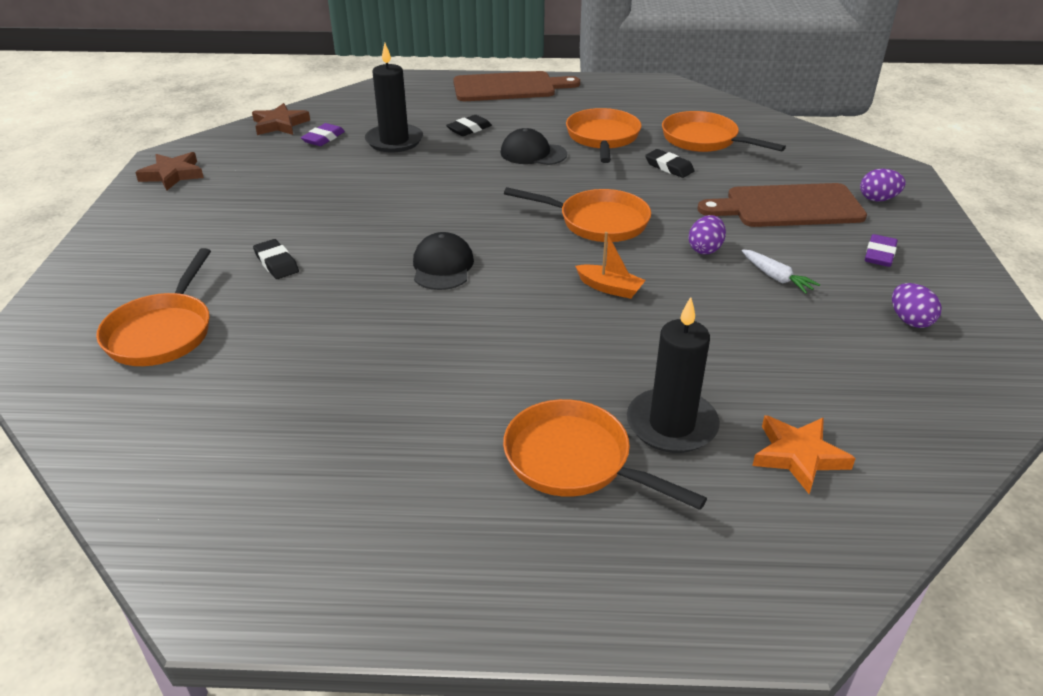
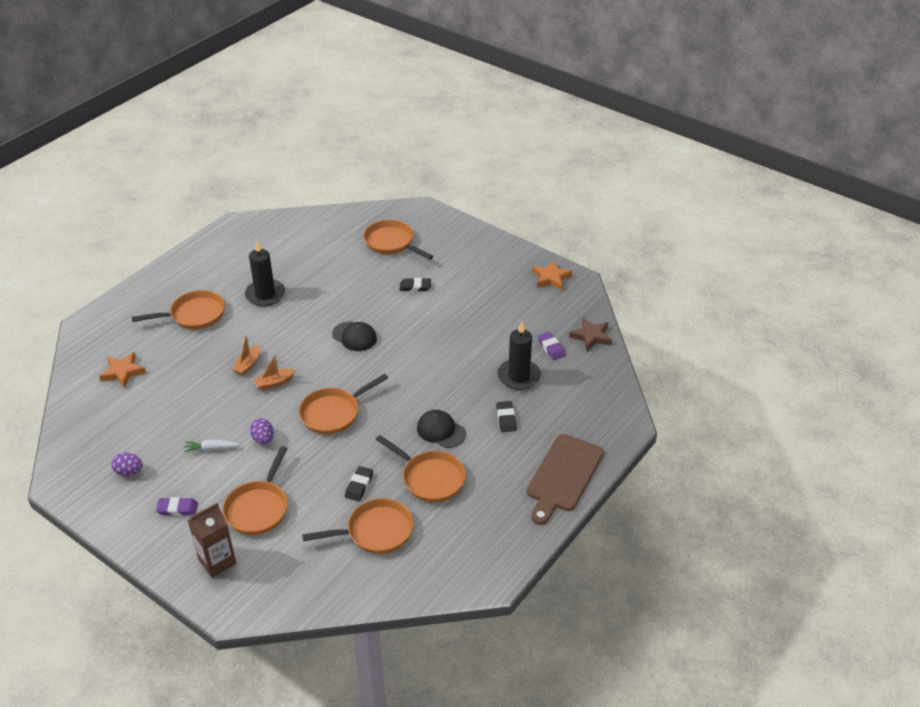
camera: 125 degrees right, 5 degrees up
(173, 175) = (551, 278): brown star -> orange star
(533, 153) = (441, 431): black cap -> black cap turned 105 degrees counterclockwise
(608, 329) = (248, 364): none -> orange boat
(669, 167) = (359, 485): black eraser -> black eraser turned 60 degrees counterclockwise
(671, 424) = (177, 349): black candle -> black candle (265, 295)
(788, 207) = (258, 508): brown cutting board -> orange pan
(878, 199) = (217, 561): purple egg -> brown carton
(879, 254) = (177, 509): purple eraser -> purple eraser turned 60 degrees counterclockwise

